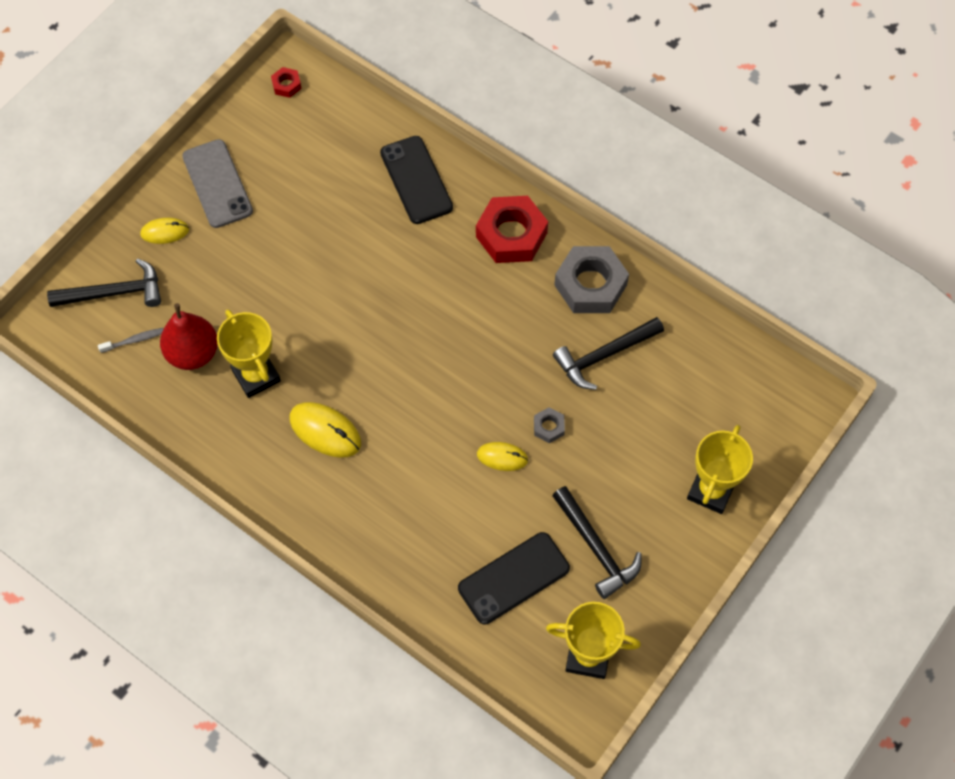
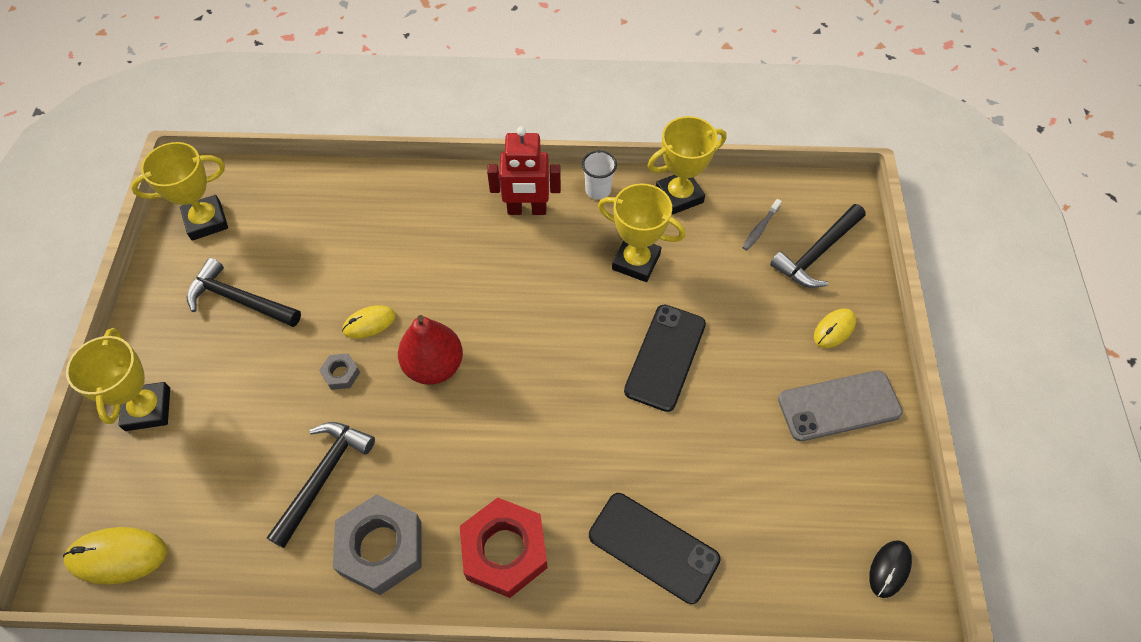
camera: 145 degrees right, 5 degrees down
(168, 411) = (679, 196): none -> yellow trophy
(193, 353) = (704, 247): red pear -> red pear (434, 366)
(217, 184) = (839, 406): grey phone -> grey phone turned 45 degrees counterclockwise
(229, 461) = (598, 190): none -> white cup
(286, 85) = (889, 569): red nut -> black mouse
(303, 481) = (527, 210): none -> red robot
(325, 431) = (540, 254): yellow mouse -> yellow mouse (117, 556)
(513, 578) = (301, 239): black phone -> black phone (665, 357)

